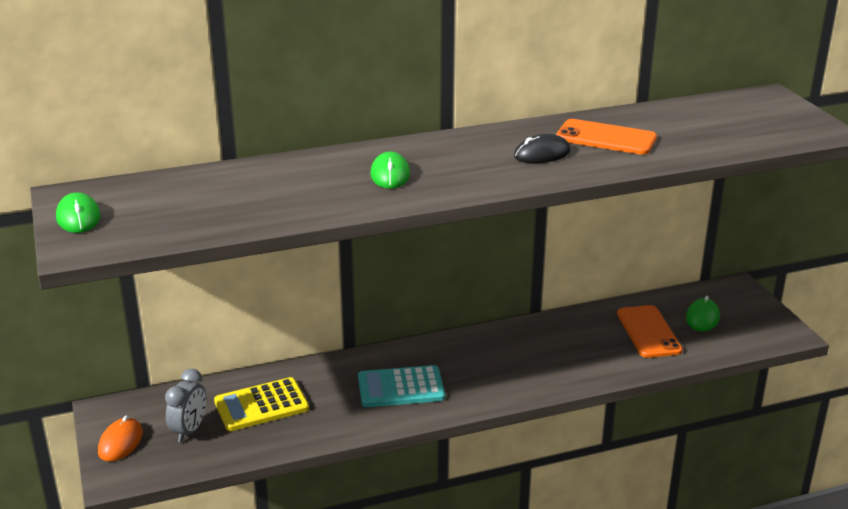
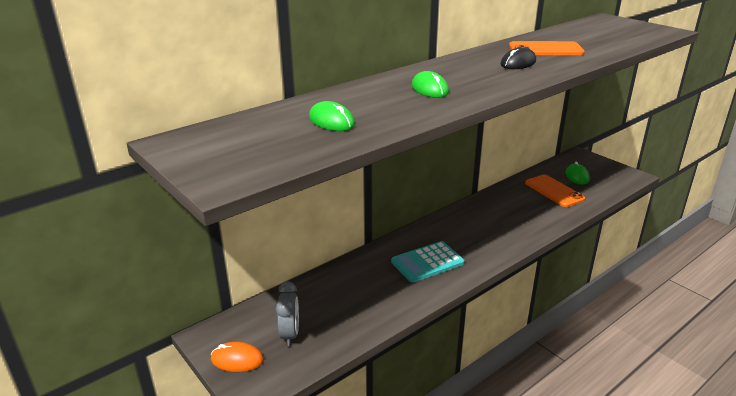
camera: 20 degrees left, 0 degrees up
(78, 217) = (198, 157): green mouse -> green mouse (331, 121)
(120, 442) = (237, 359): orange mouse -> orange mouse turned 75 degrees counterclockwise
(261, 405) = (334, 300): yellow calculator -> none

